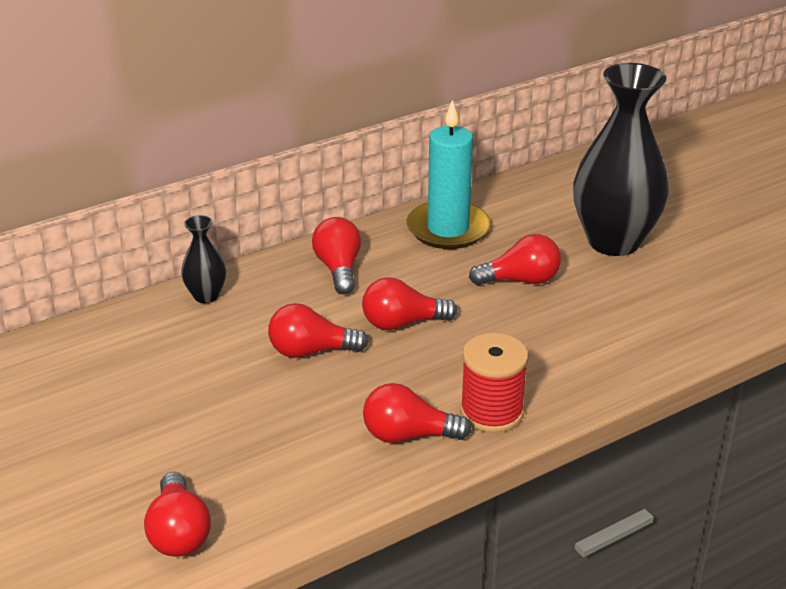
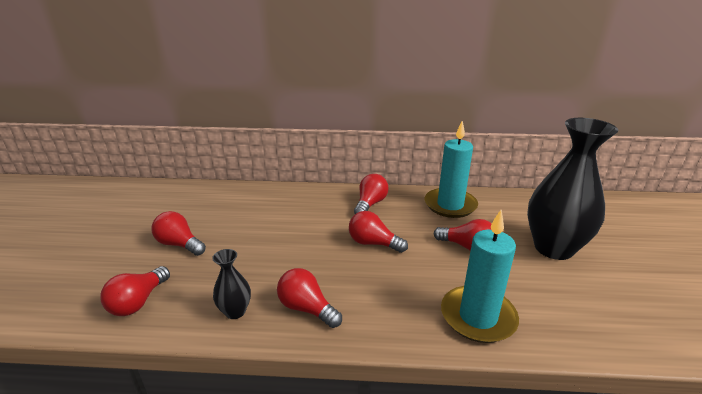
camera: 35 degrees right, 5 degrees down
(206, 296) = (295, 193): black vase -> black vase (235, 311)
(311, 351) = (311, 238): red light bulb -> red light bulb (179, 244)
(491, 412) = (370, 319): red spool -> none
(598, 356) = (478, 317): none -> turquoise candle

